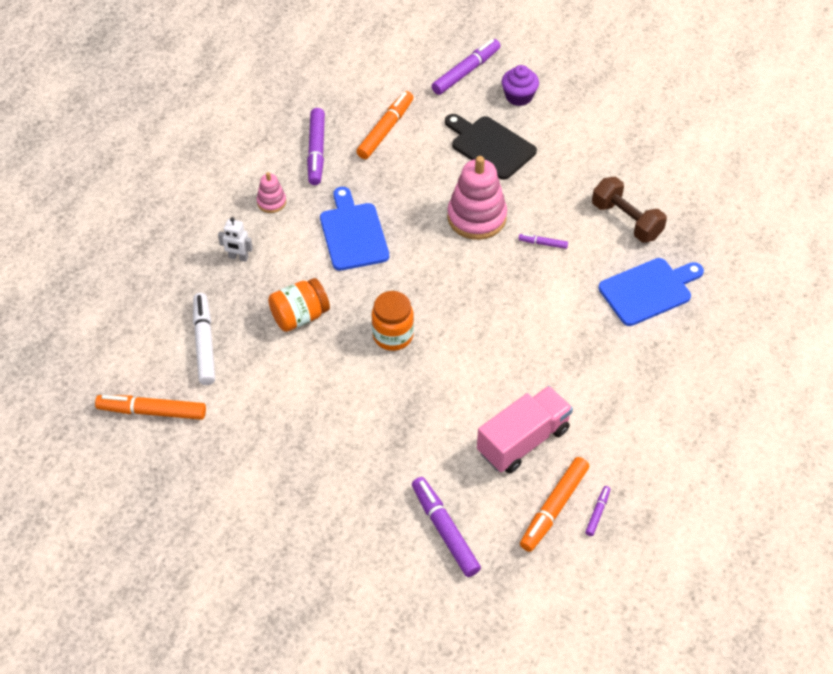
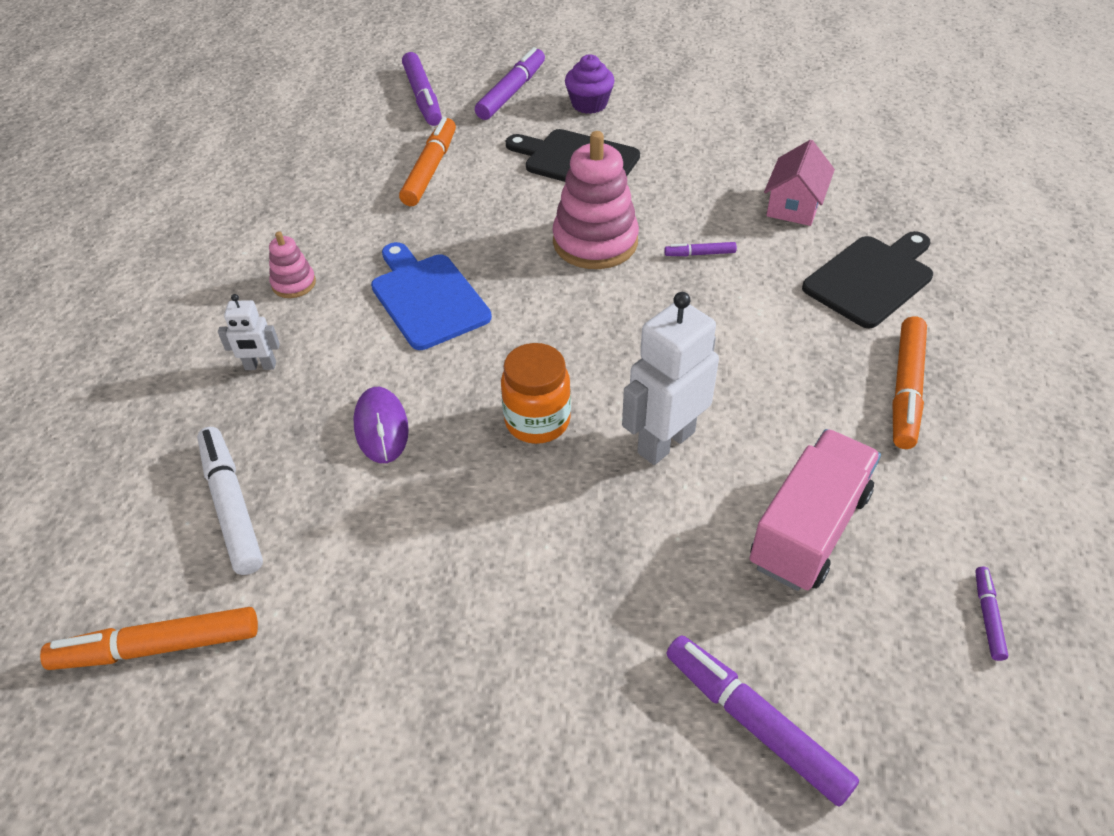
camera: 15 degrees left, 5 degrees down
(300, 316) = (381, 427): orange jar -> purple mouse
(316, 151) = (342, 211): purple marker -> purple marker (423, 97)
(463, 368) = (665, 442): none -> white robot
(554, 508) = (915, 627): orange marker -> orange marker (906, 389)
(626, 220) = (794, 205): brown dumbbell -> pink house
(648, 290) = (871, 279): blue cutting board -> black cutting board

